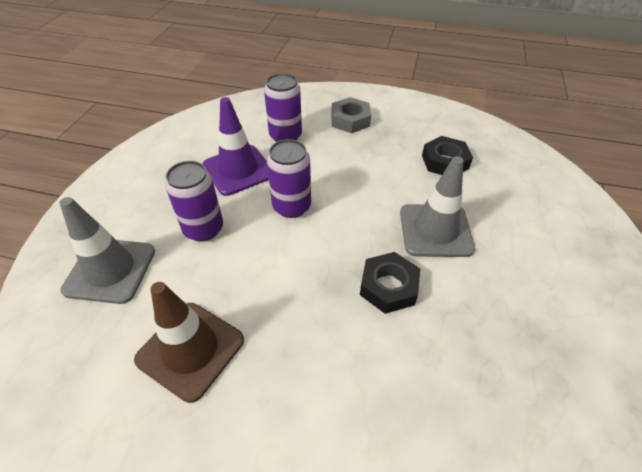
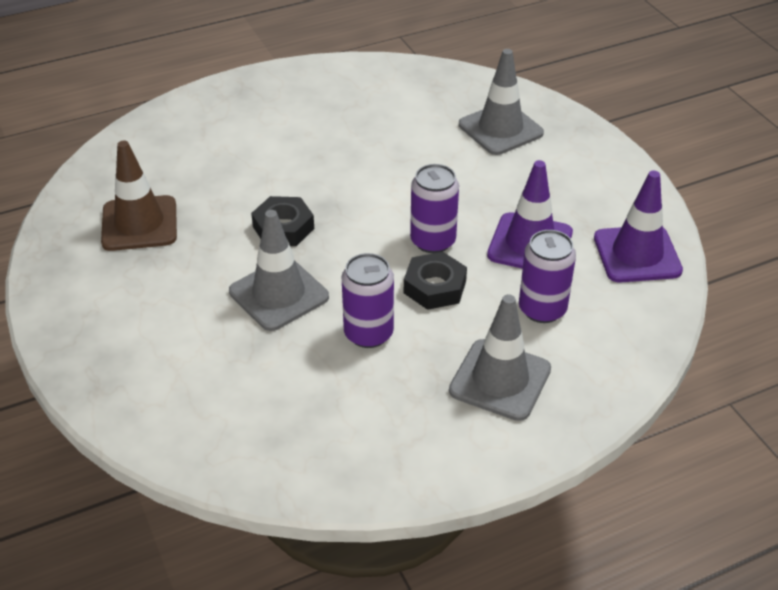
camera: 140 degrees right, 5 degrees down
(190, 350) = (381, 128): brown traffic cone -> brown traffic cone (139, 224)
(195, 133) = (637, 254): none -> purple traffic cone
(203, 229) = (479, 184): purple can -> purple can (368, 333)
(350, 120) = (500, 380): grey nut -> grey traffic cone
(445, 162) = (327, 384): black nut -> black nut (435, 287)

